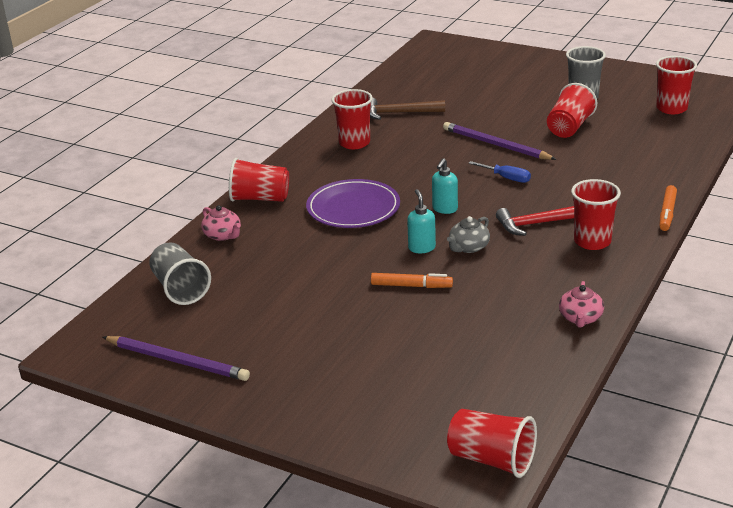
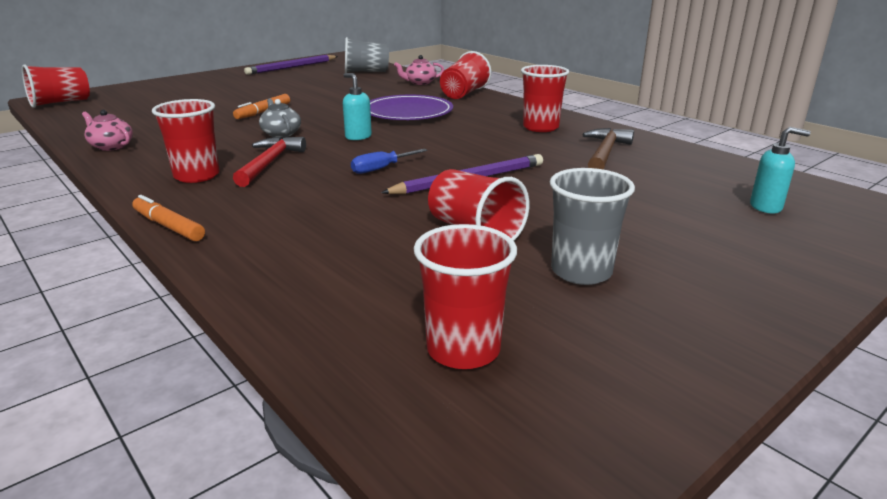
camera: 110 degrees right, 5 degrees down
(421, 248) = (309, 121): turquoise soap dispenser -> turquoise soap dispenser (766, 207)

